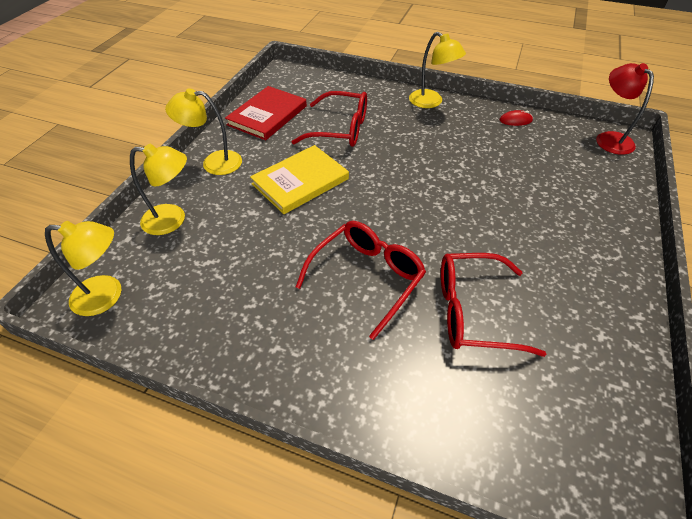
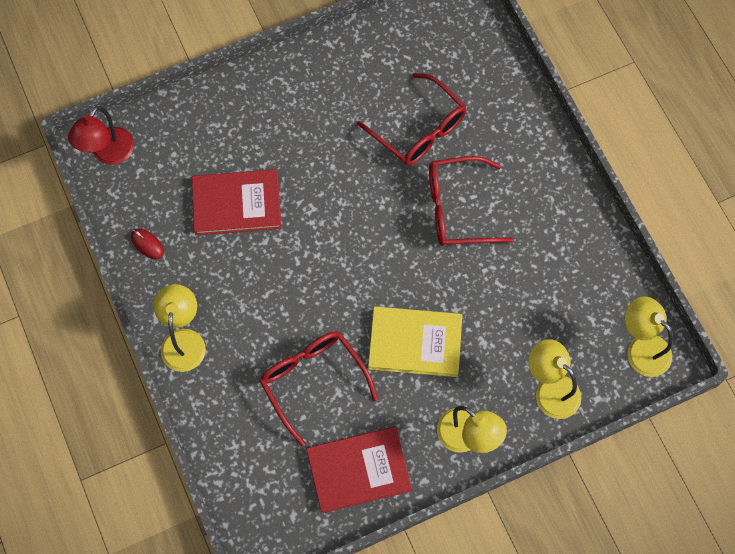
camera: 135 degrees left, 20 degrees up
(507, 168) = (237, 204): none -> red book

